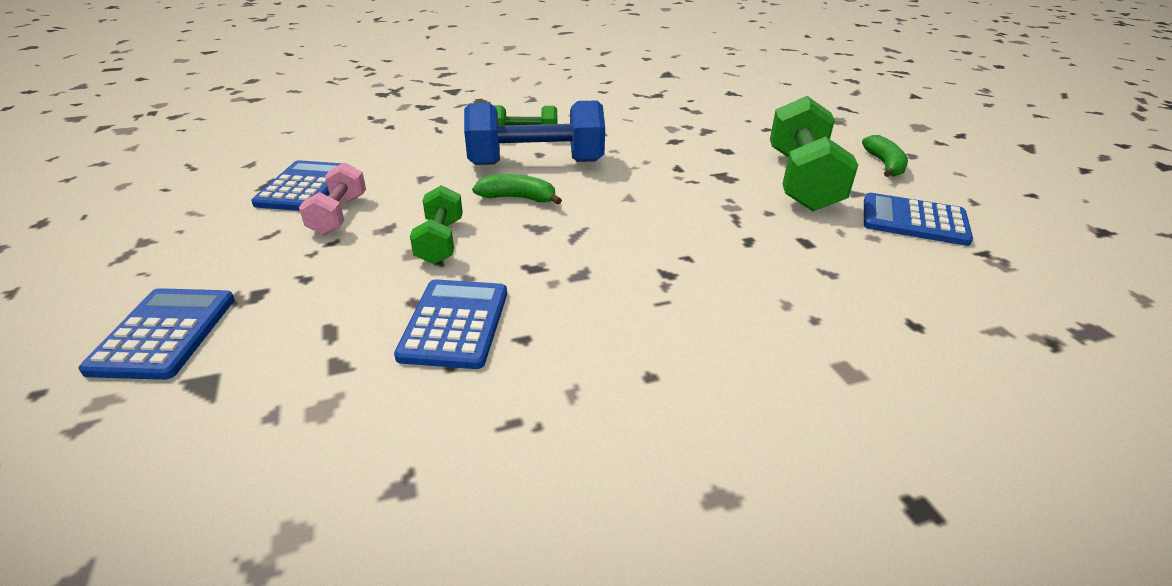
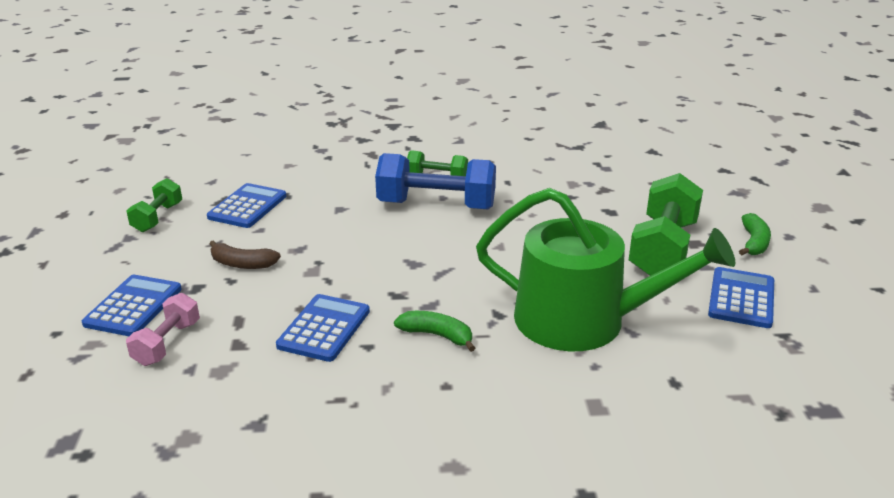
camera: 15 degrees right, 5 degrees down
(315, 255) = (242, 264): none -> brown banana
(338, 215) = (267, 233): pink dumbbell -> pink dumbbell (167, 343)
(440, 241) = (335, 265): green dumbbell -> green dumbbell (157, 218)
(518, 198) = (408, 236): green banana -> green banana (437, 335)
(768, 267) = (583, 320): none -> green watering can
(914, 221) = (741, 298): blue calculator -> blue calculator turned 75 degrees clockwise

